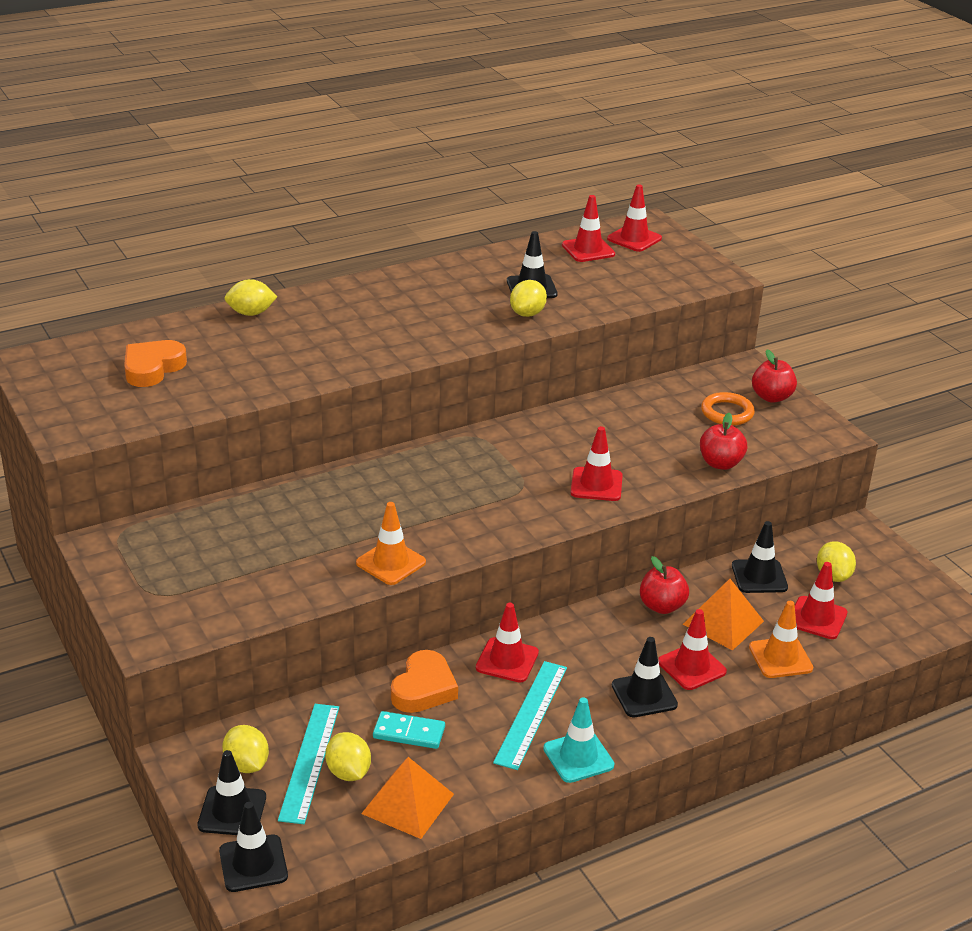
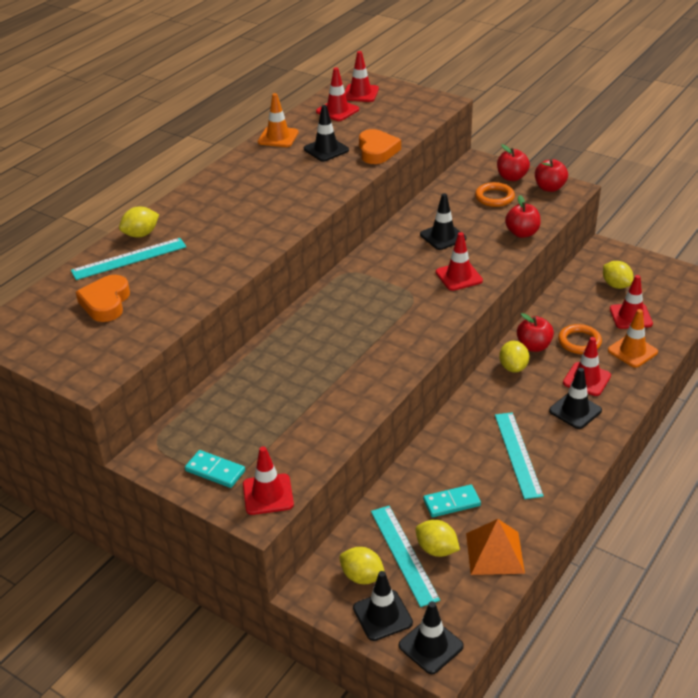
camera: 25 degrees left, 5 degrees up
(150, 582) = (215, 471): none -> turquoise domino
(216, 333) = (129, 259): none -> turquoise ruler
(391, 563) = (375, 385): orange traffic cone -> orange traffic cone (278, 137)
(423, 688) = (433, 467): orange heart -> orange heart (377, 151)
(507, 660) = (470, 424): red traffic cone -> red traffic cone (268, 494)
(527, 314) = (341, 169): yellow lemon -> yellow lemon (513, 367)
(578, 757) = (572, 470): turquoise traffic cone -> none
(723, 622) = (579, 342): orange pyramid -> orange ring
(759, 576) = (574, 303): black traffic cone -> black traffic cone (443, 236)
(807, 424) = (549, 188): none -> red apple

